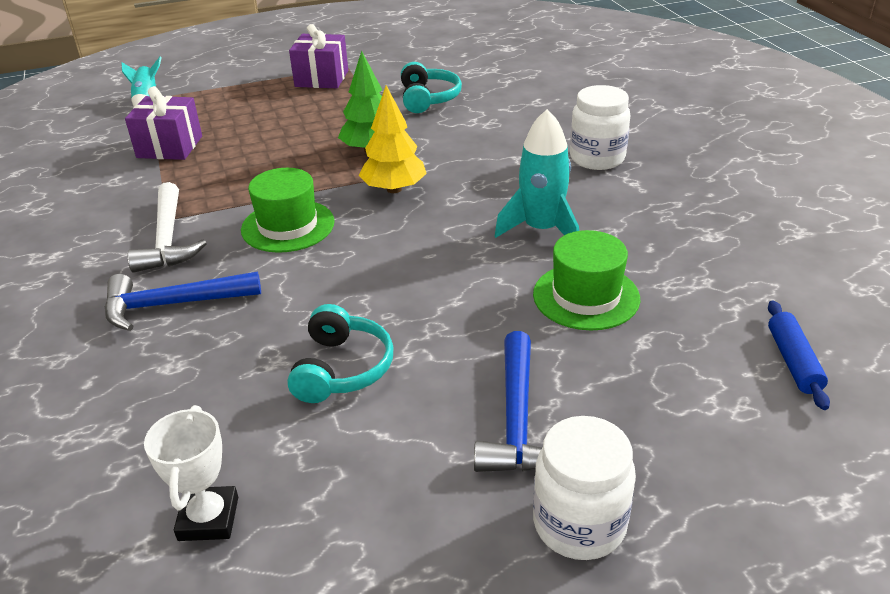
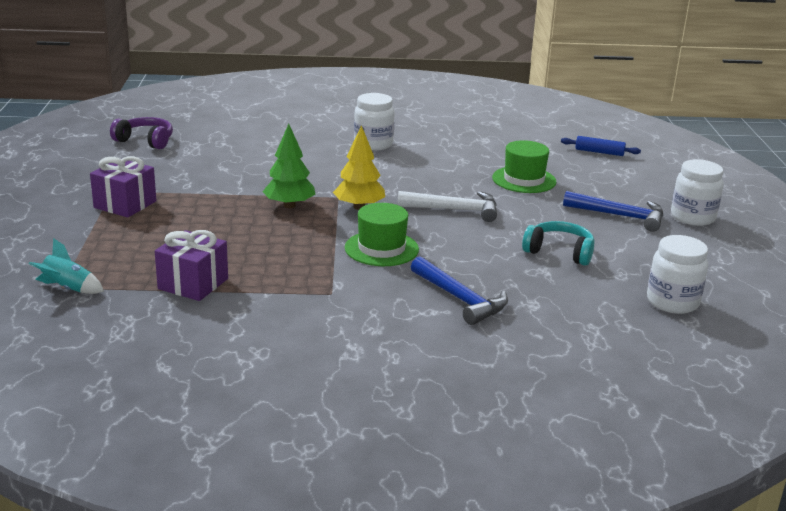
camera: 75 degrees left, 10 degrees down
(168, 239) = (365, 295): white hammer -> white hammer (455, 210)
(172, 305) = (460, 299): blue hammer -> blue hammer turned 45 degrees counterclockwise
(208, 518) = (672, 302): white trophy -> white jar
(428, 99) = (222, 173): turquoise headphones -> none
(476, 48) = (145, 141): none -> purple headphones
(541, 229) = (447, 176): turquoise rocket -> none

